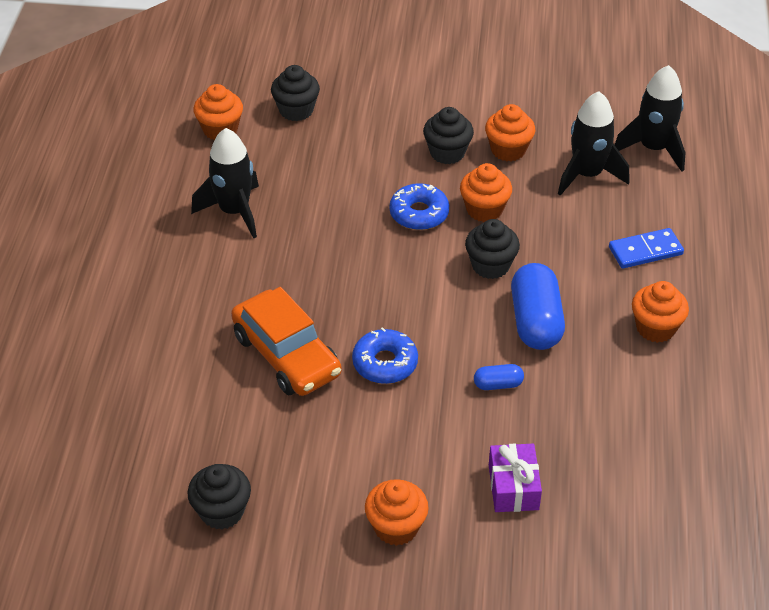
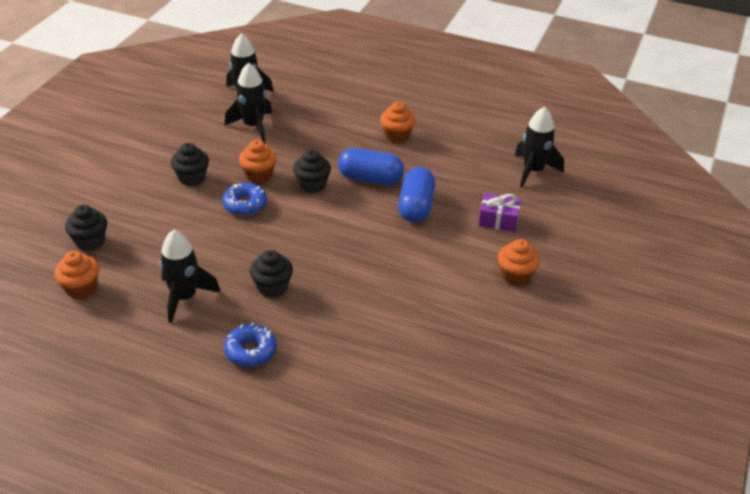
camera: 75 degrees left, 5 degrees down
(222, 511) = (480, 357): black cupcake -> black cupcake (272, 287)
(287, 355) = (349, 297): orange car -> none
(385, 363) = (377, 251): blue donut -> blue donut (250, 351)
(498, 384) = (416, 206): blue capsule -> blue capsule, size x2.06
(508, 150) = (208, 151): orange cupcake -> none
(645, 251) = (333, 122): blue domino -> none
(661, 514) = (533, 171): none -> black rocket

